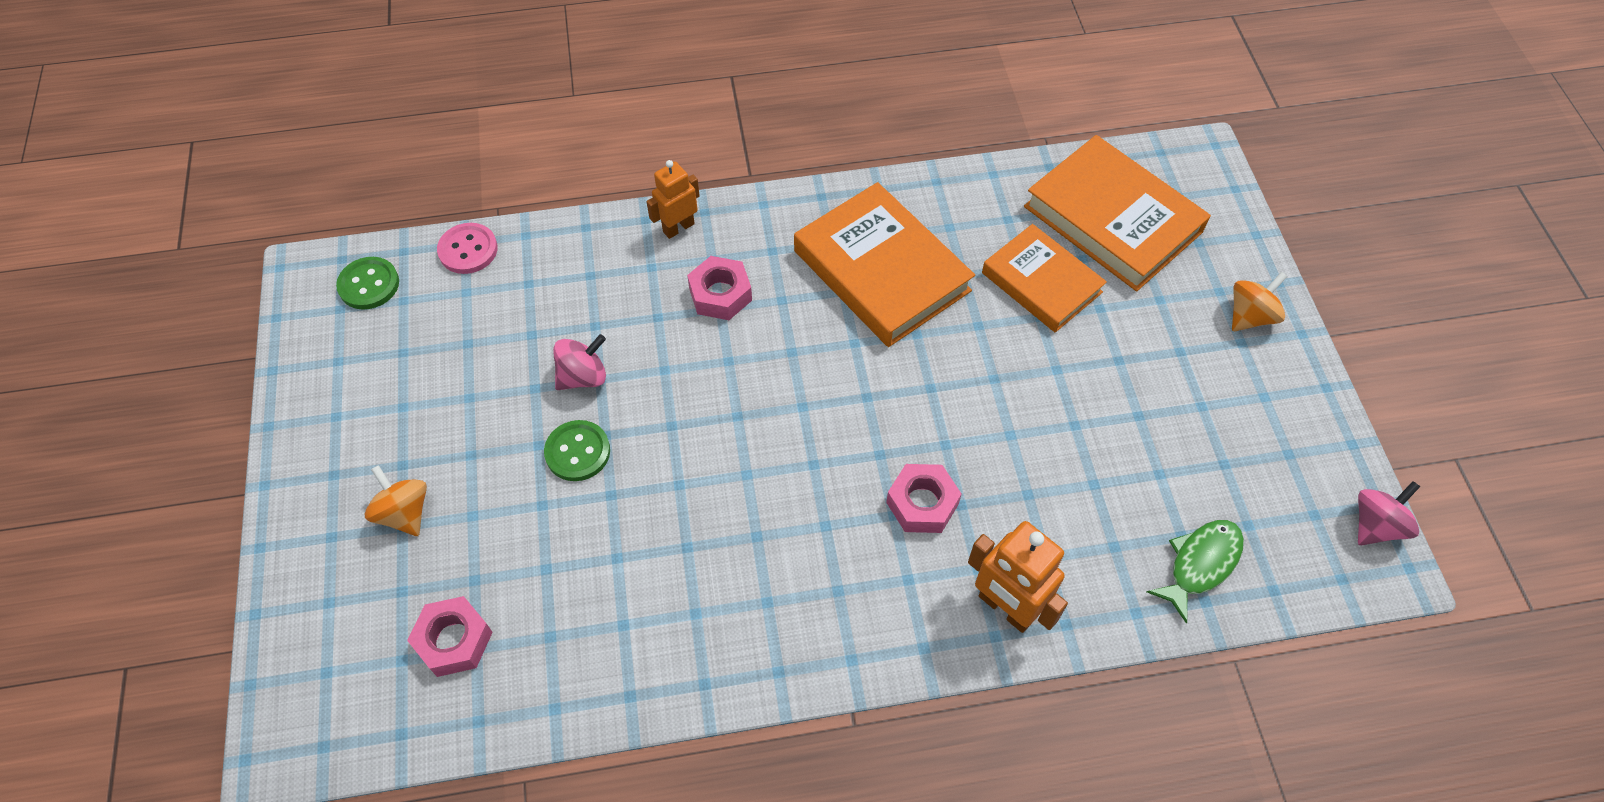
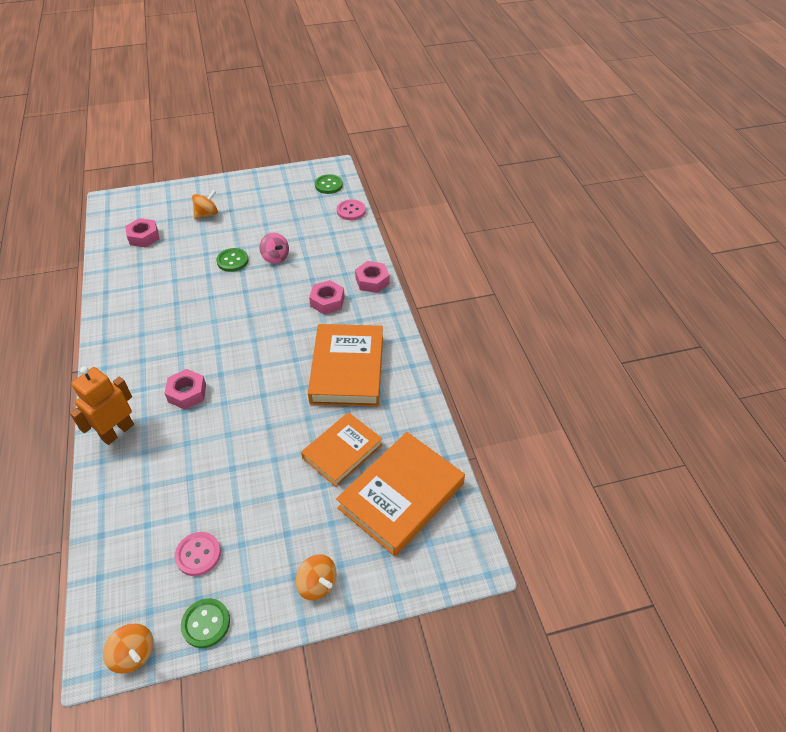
camera: 85 degrees right, 10 degrees down
(678, 227) = (372, 281): orange robot -> pink nut
(881, 271) = (347, 369): orange book -> orange book turned 45 degrees counterclockwise
(1200, 564) = (125, 534): green fish -> none
(1223, 459) = (198, 554): none -> pink button
(1321, 442) = (206, 623): none -> green button
(1375, 525) = (134, 654): pink spinning top -> orange spinning top

